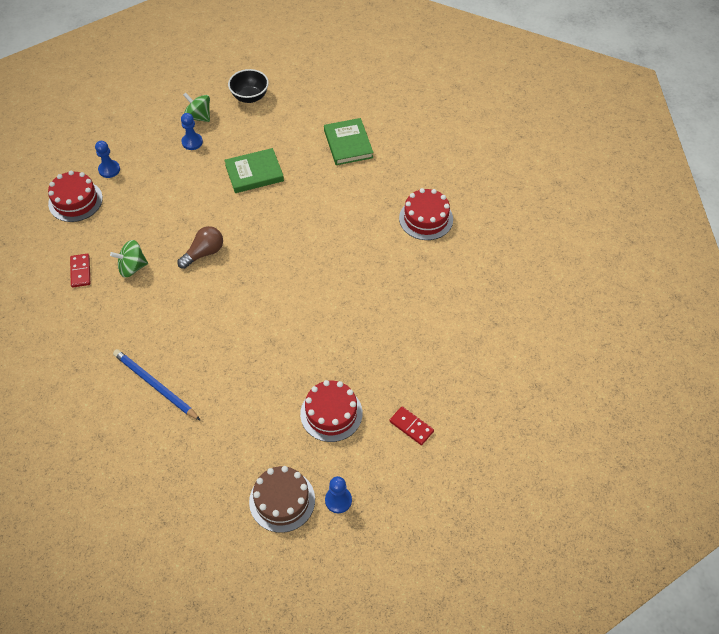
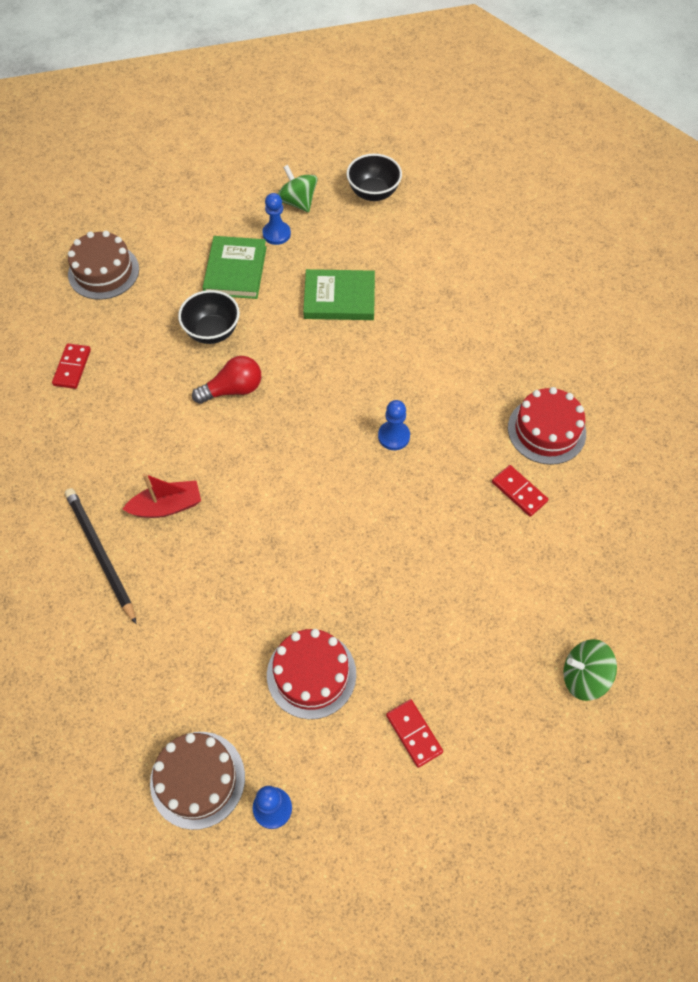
camera: 20 degrees right, 5 degrees up
(75, 201) = (103, 272): red cake -> brown cake
(109, 170) = (160, 242): blue pawn -> blue pawn (393, 436)
(132, 267) = (136, 381): green spinning top -> green spinning top (584, 676)
(155, 385) = (100, 554): blue pencil -> black pencil
(173, 219) = (212, 331): none -> black bowl
(189, 341) = (167, 506): none -> red boat
(204, 253) = (233, 389): brown light bulb -> red light bulb
(348, 144) = (478, 293): green book -> green book (235, 270)
(422, 261) = (519, 492): none -> red domino

